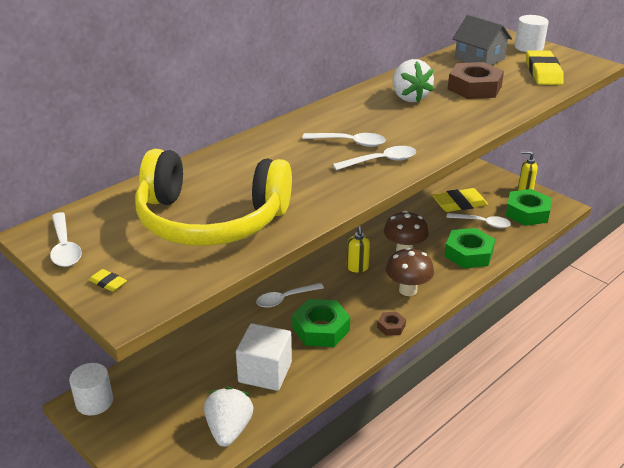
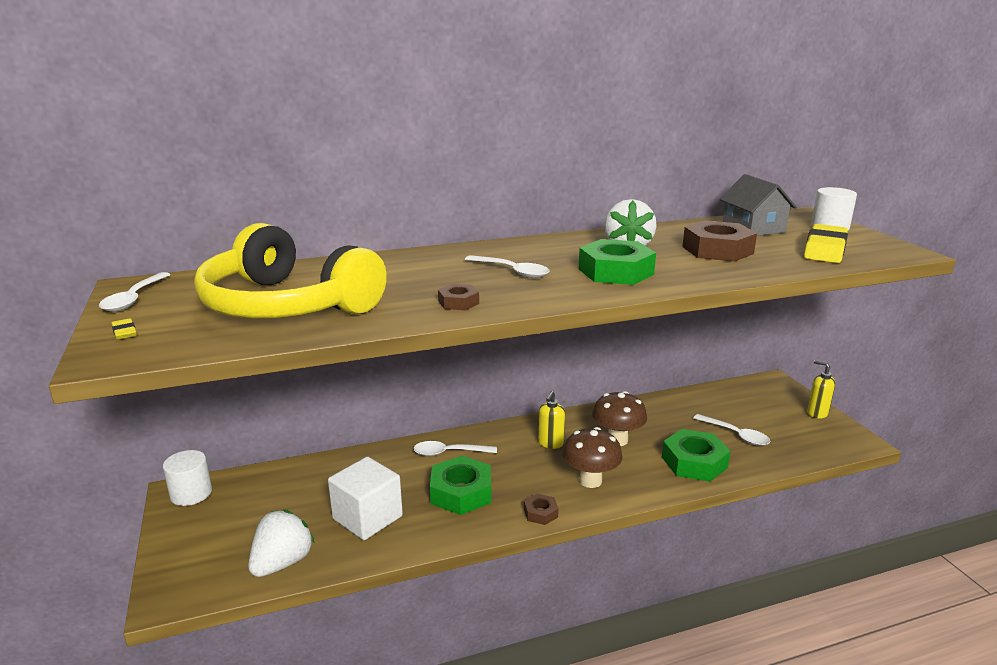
camera: 25 degrees right, 10 degrees down
(343, 184) = (458, 302): none -> brown nut
(381, 161) = (526, 291): white spoon -> none
(459, 204) = (720, 409): yellow eraser -> none
(527, 212) = (803, 437): green nut -> green nut (615, 271)

